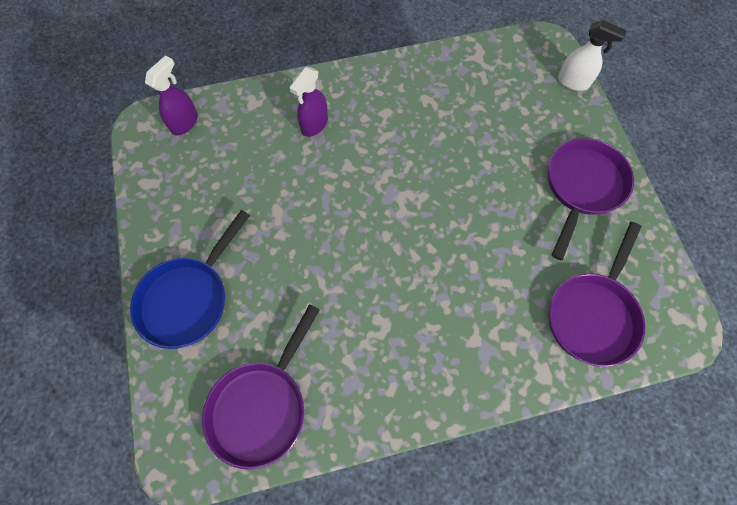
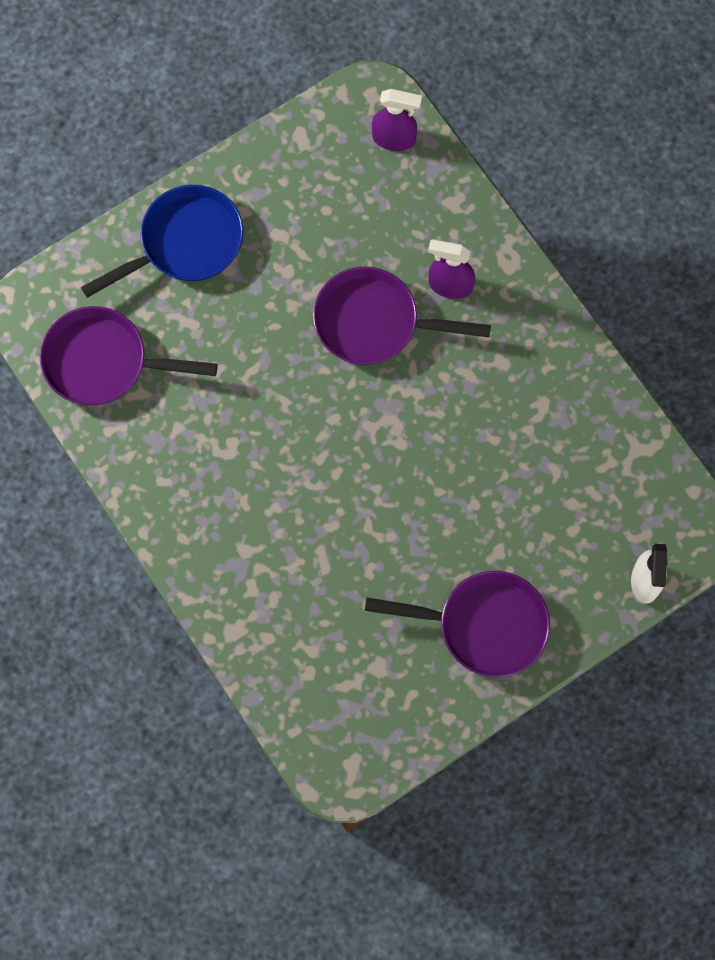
camera: 70 degrees right, 5 degrees up
(188, 298) = (185, 243): blue pan -> blue pan turned 135 degrees clockwise
(592, 314) = (320, 669): purple pan -> purple pan (374, 322)

